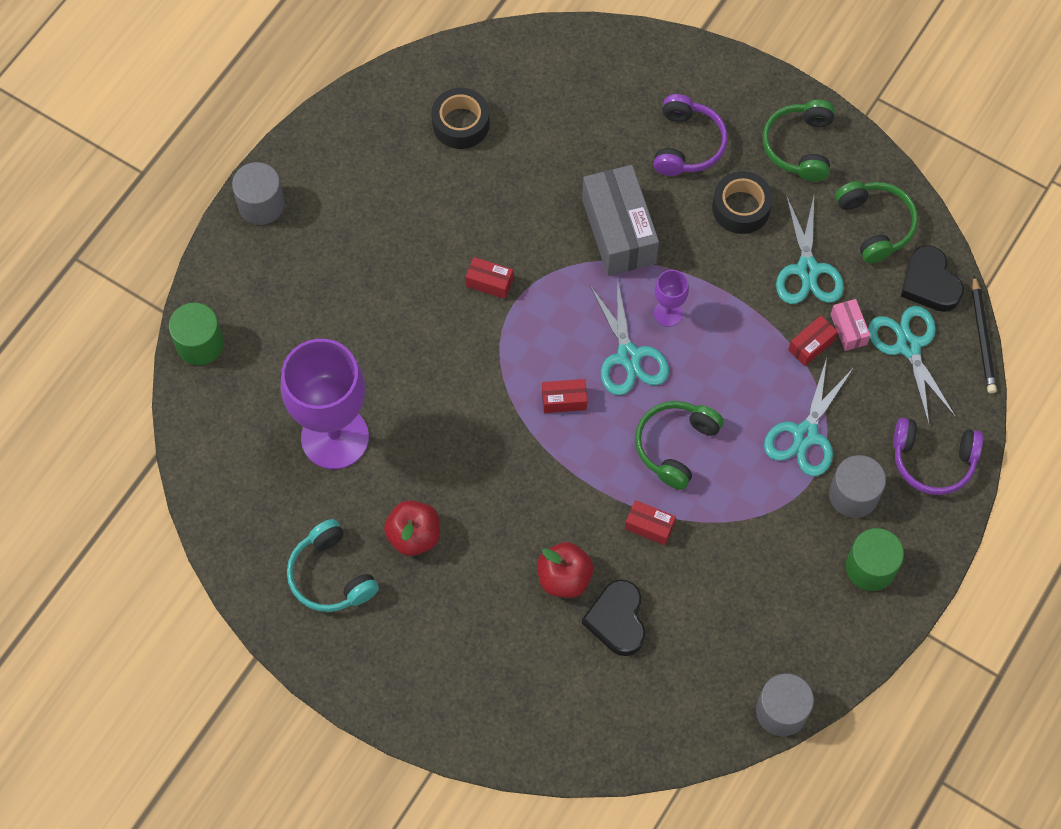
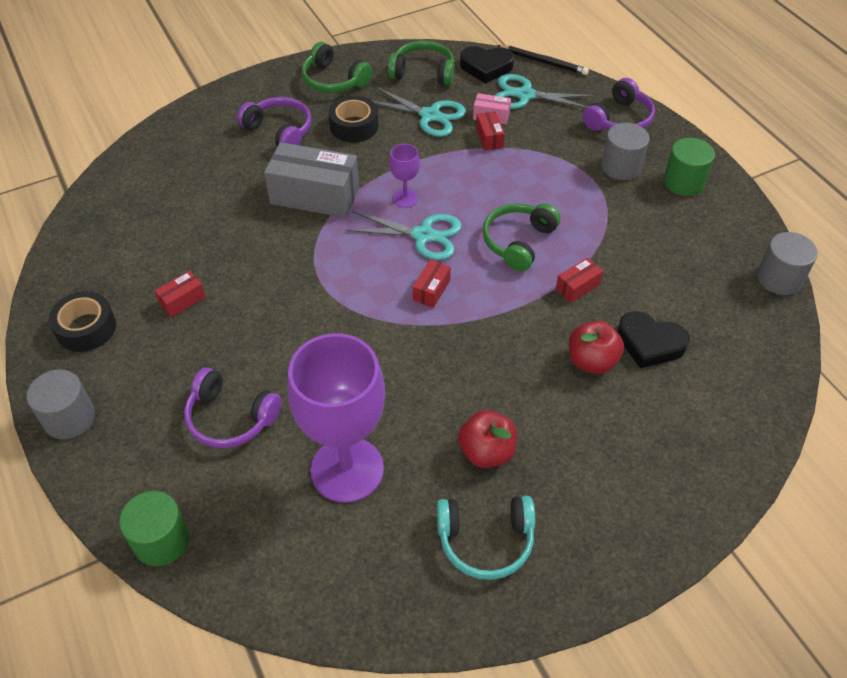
camera: 60 degrees left, 15 degrees down
(331, 321) = (230, 418): none -> purple headphones
(460, 124) = (136, 245): black tape -> black tape (86, 328)
(489, 282) = (290, 290): red box -> red box (182, 300)
(675, 446) = (518, 242): green headphones -> green headphones turned 60 degrees clockwise
(805, 435) = (557, 170): turquoise scissors -> none

